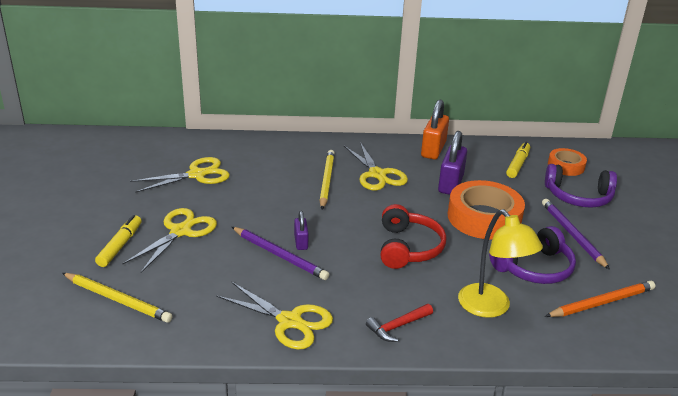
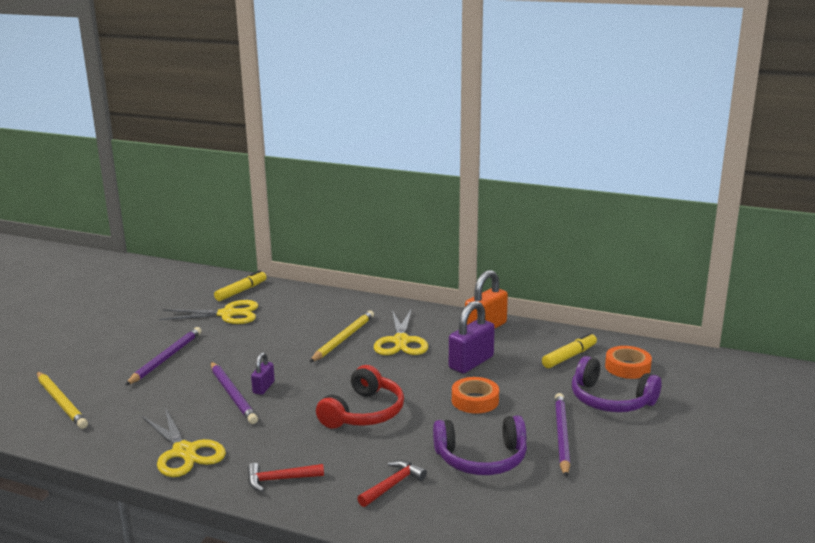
camera: 25 degrees right, 10 degrees down
(120, 246) = (105, 360): yellow marker -> yellow marker (241, 291)
(180, 231) = (166, 358): yellow scissors -> purple pencil
(484, 218) = (475, 400): orange tape -> orange tape, size x0.56
(491, 308) = (393, 485): yellow lamp -> red hammer
(601, 303) = (525, 509): orange pencil -> none

